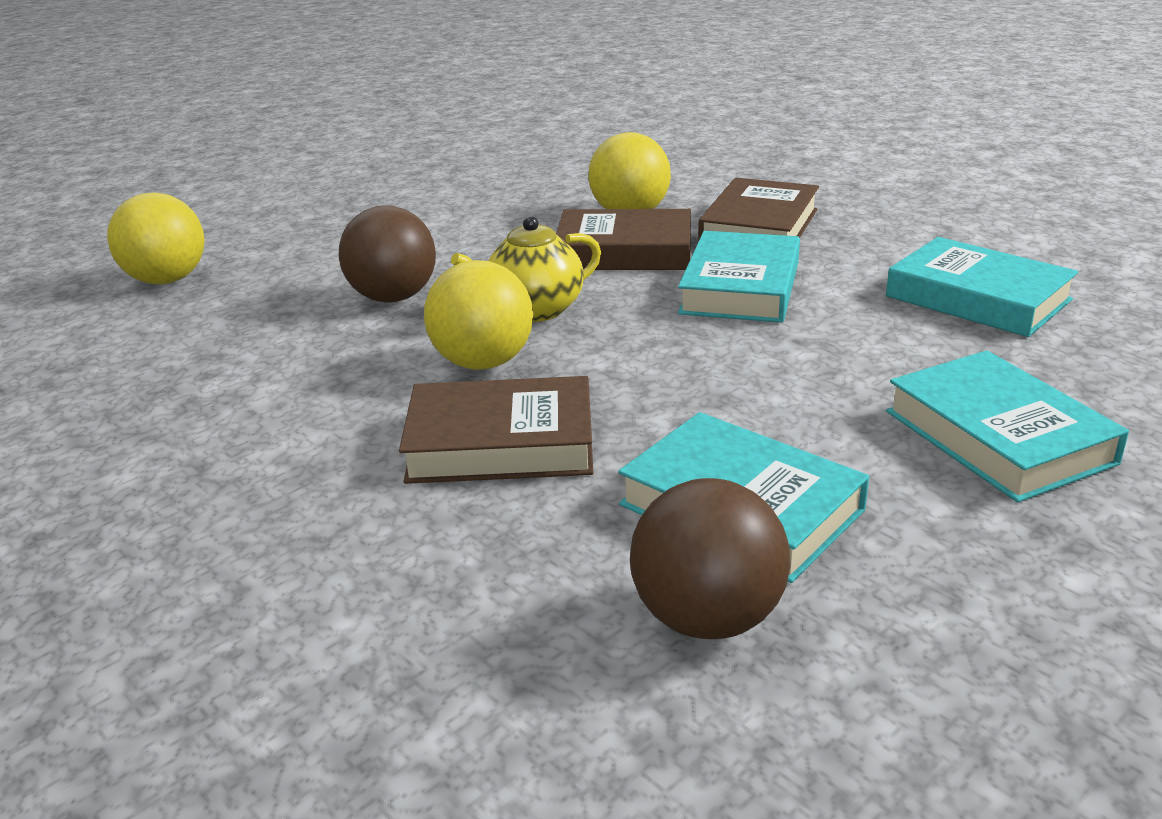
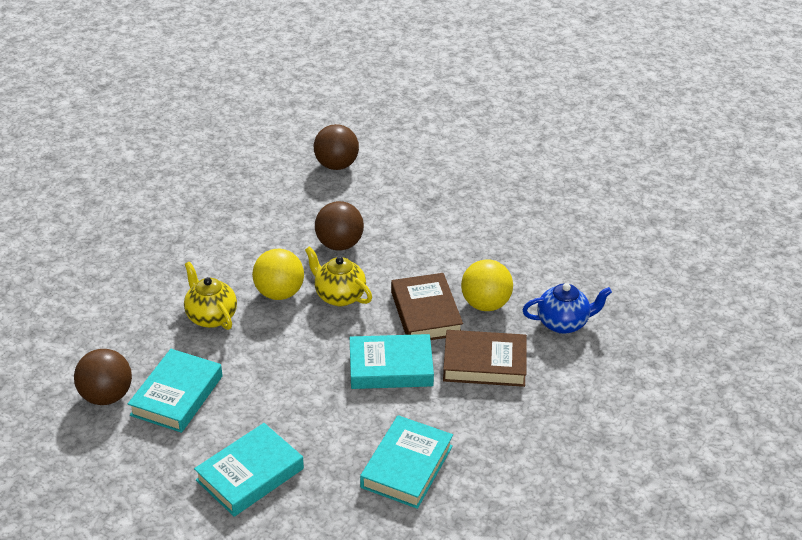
camera: 70 degrees right, 10 degrees up
(167, 280) = (336, 165): yellow ball -> brown ball
(501, 443) = (211, 316): brown book -> yellow teapot
(698, 178) = (563, 323): none -> blue teapot

